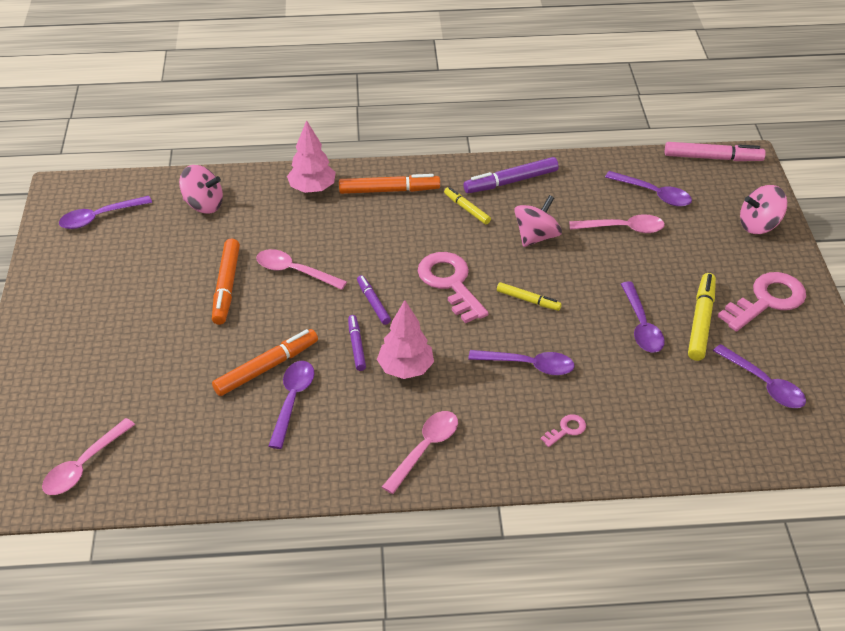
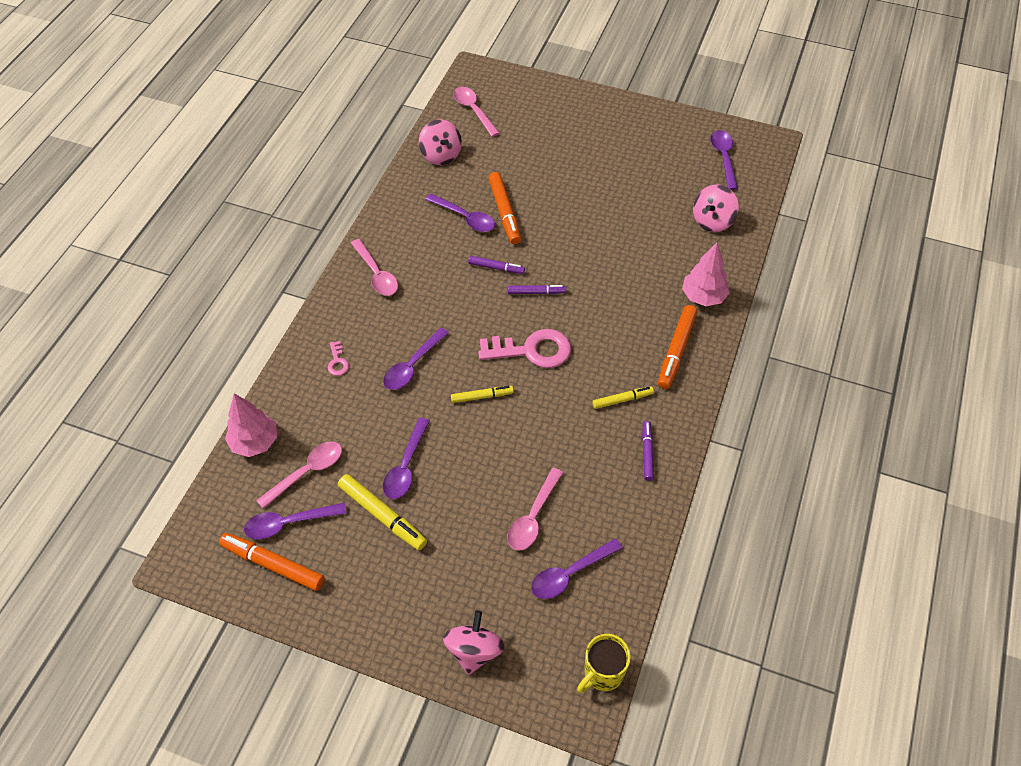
camera: 115 degrees right, 10 degrees up
(226, 286) = (603, 211): orange marker -> orange marker (273, 565)
(295, 271) = (599, 255): pink spoon -> pink spoon (307, 472)
(406, 369) = (456, 289): pink tree -> pink tree (255, 442)
(511, 181) = (647, 453): purple marker -> purple marker, size x0.60
(528, 300) = (482, 396): yellow marker -> yellow marker turned 150 degrees counterclockwise
(536, 236) = (558, 438): pink spinning top -> pink spinning top (441, 155)
(641, 325) = (406, 466): purple spoon -> purple spoon turned 90 degrees counterclockwise
(712, 158) = (602, 673): pink marker -> yellow mug
(767, 300) = (373, 589): pink key -> none

